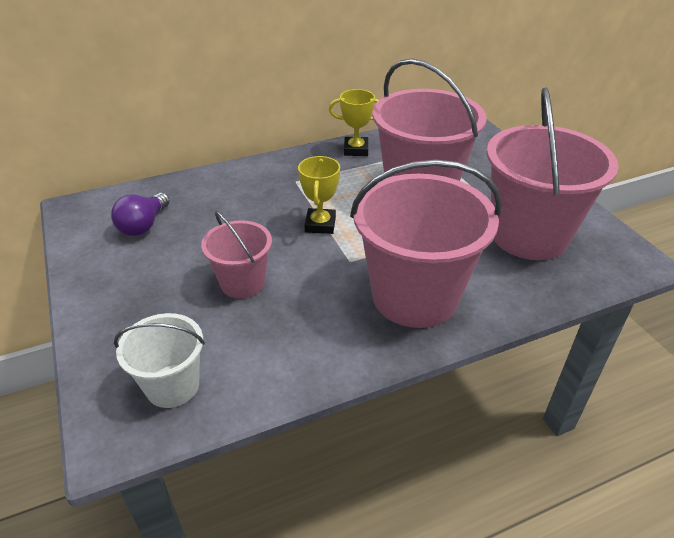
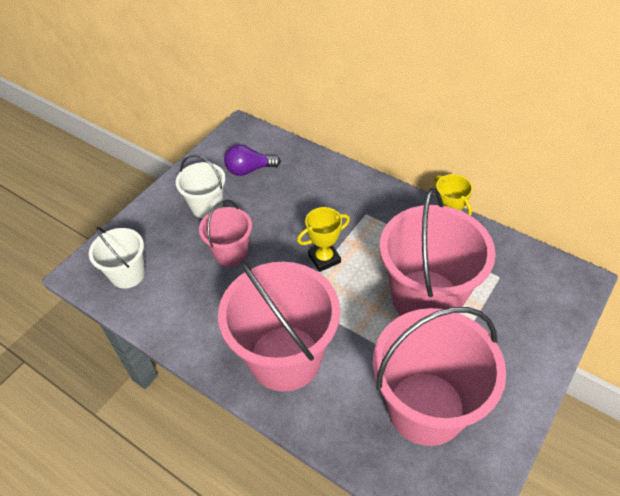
camera: 60 degrees right, 10 degrees up
(153, 276) = (207, 206): none -> white bucket

